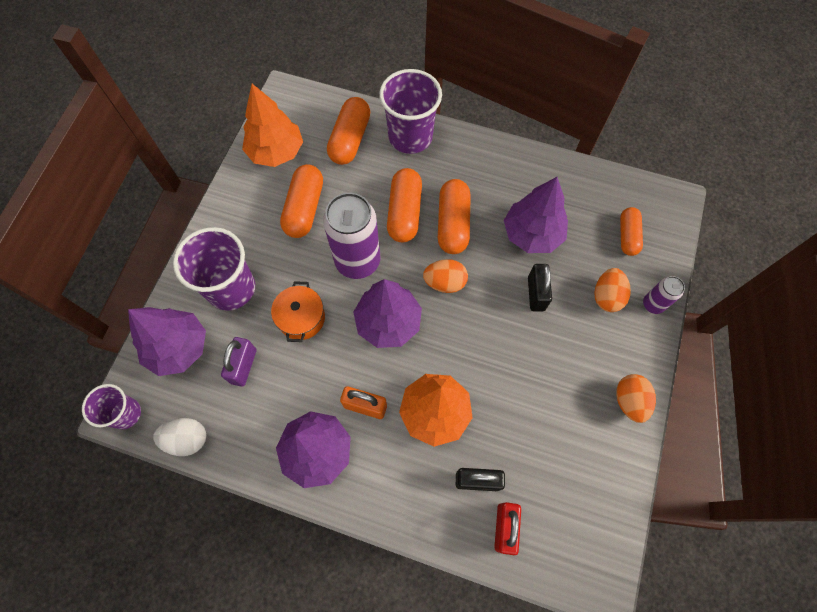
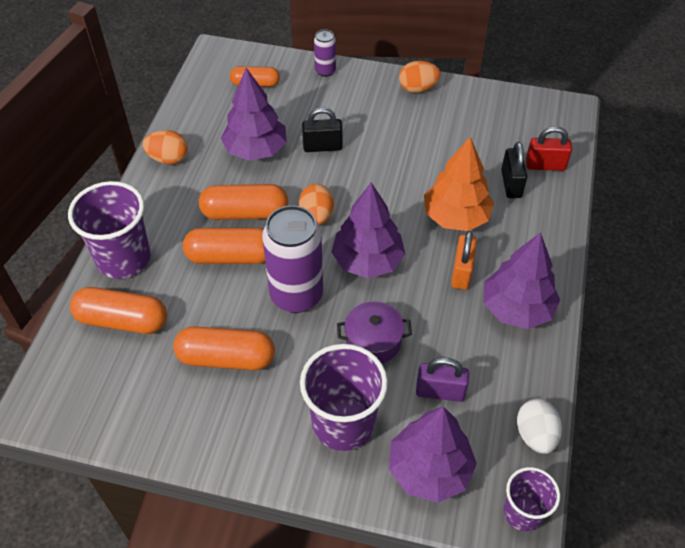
camera: 95 degrees left, 15 degrees down
(276, 152) = (136, 404): orange tree -> none
(301, 318) = (373, 341): orange pot -> purple pot
(606, 296) = (320, 99): orange egg -> orange egg (168, 159)

